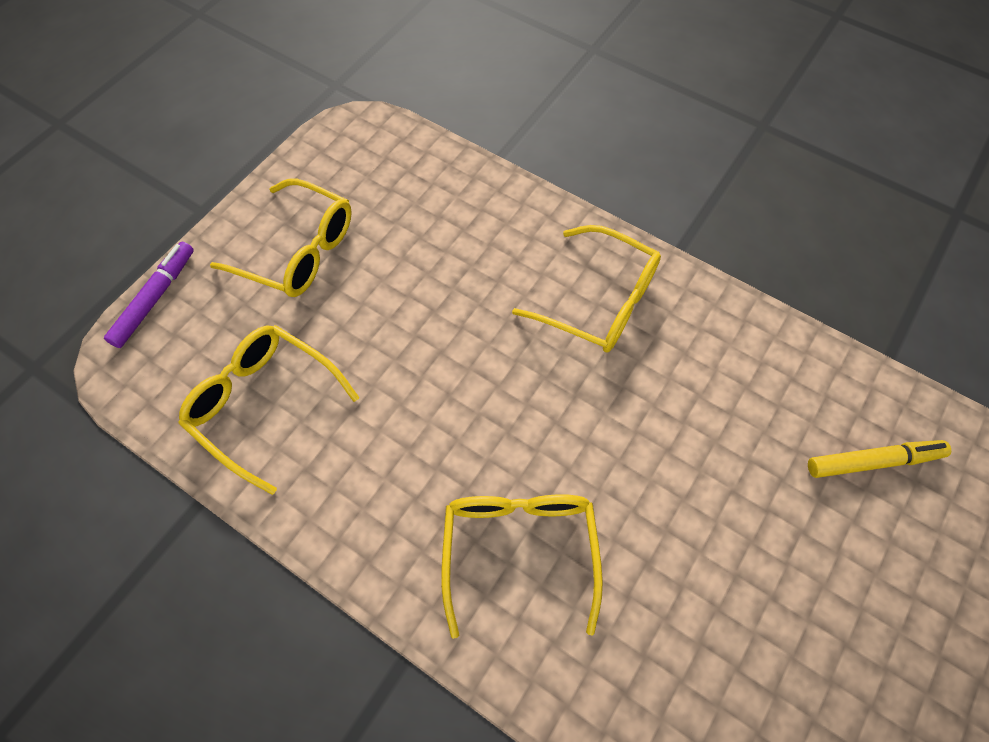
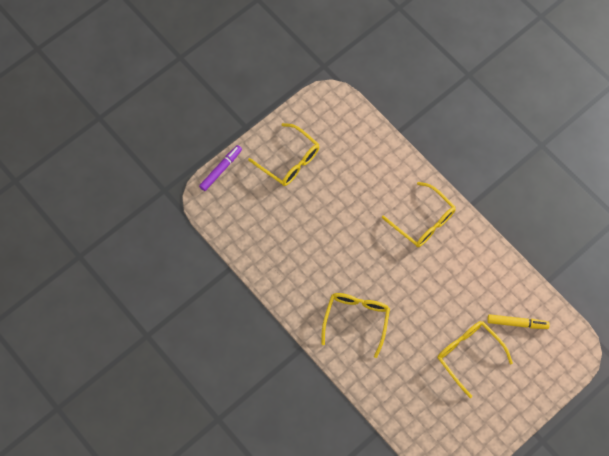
camera: 15 degrees right, 5 degrees up
(264, 404) = (263, 232): yellow glasses -> yellow glasses (468, 355)

